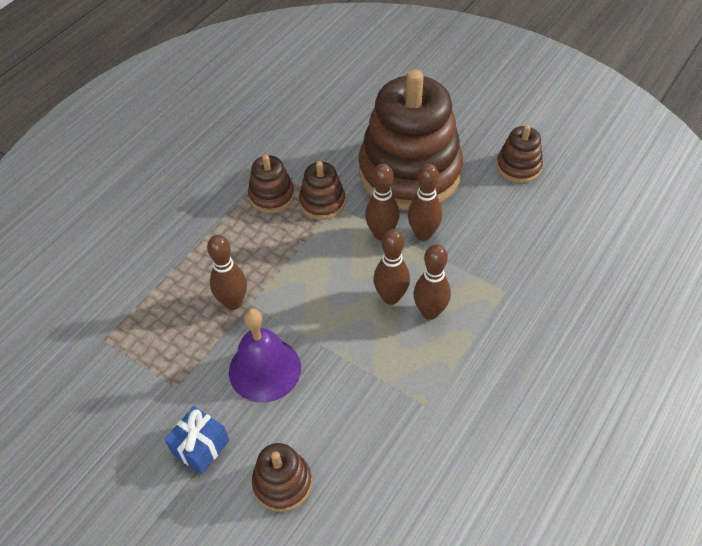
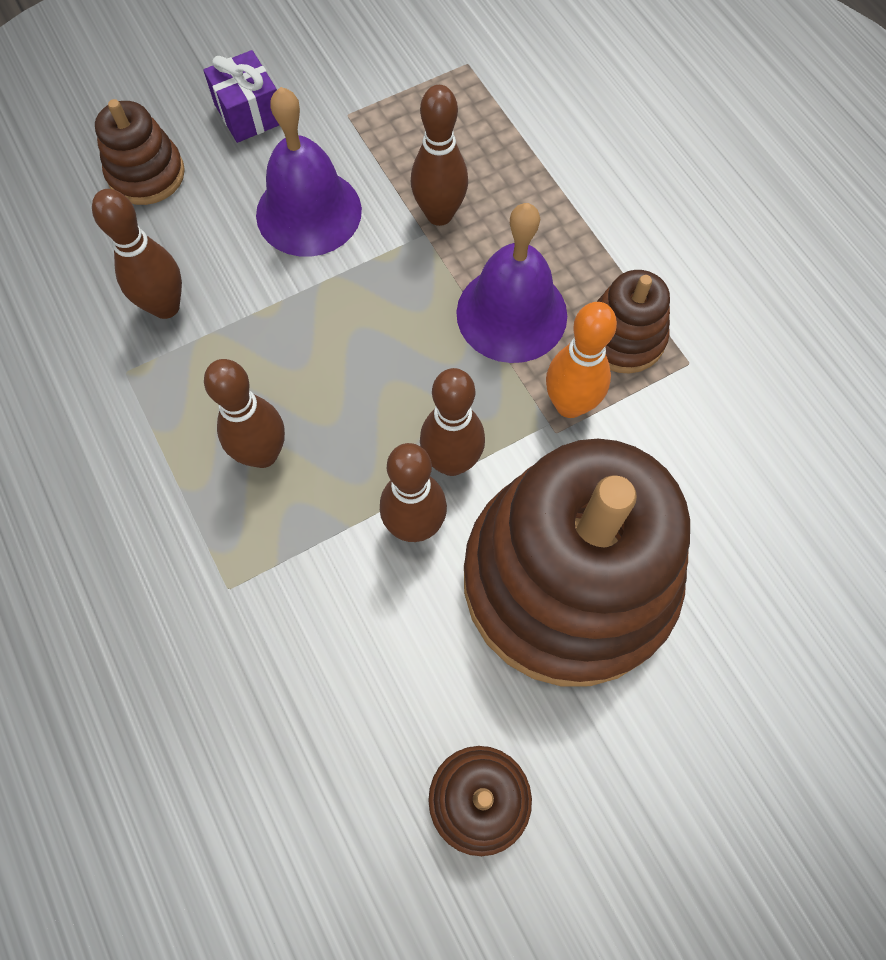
camera: 115 degrees right, 15 degrees up
(200, 447) = (249, 114): blue gift -> purple gift
(282, 244) = (511, 313): none -> purple bell
(322, 202) = (570, 405): brown stacking toy -> orange bowling pin
(391, 297) = (323, 414): brown bowling pin -> brown bowling pin (165, 306)

